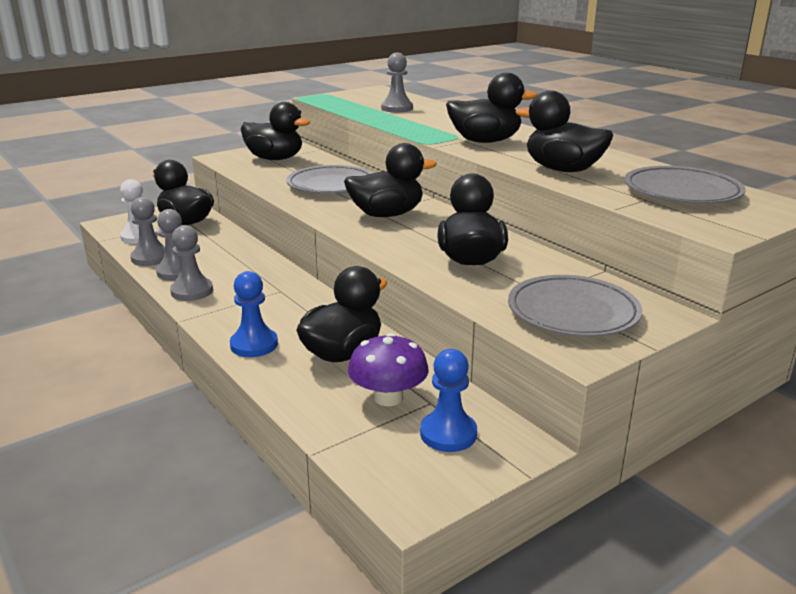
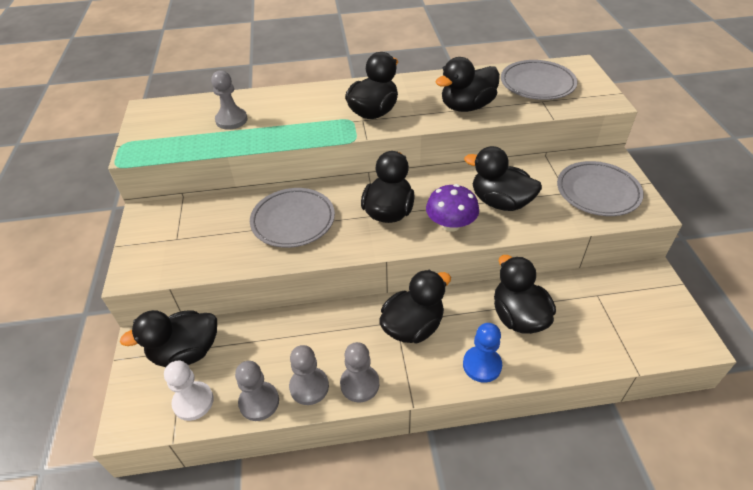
camera: 60 degrees left, 20 degrees up
(275, 159) = (181, 235): black duck -> black duck (413, 326)
(388, 397) = (585, 313): purple mushroom -> purple mushroom (450, 224)
(448, 434) = (634, 300): blue pawn -> none

